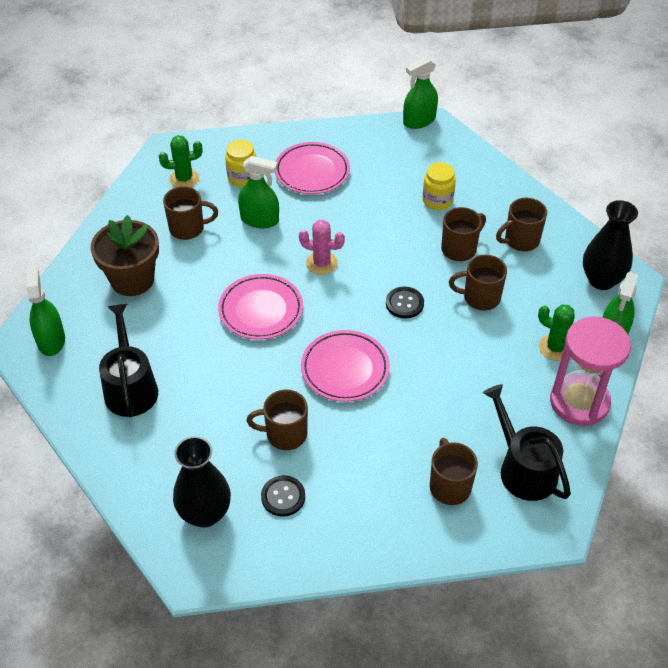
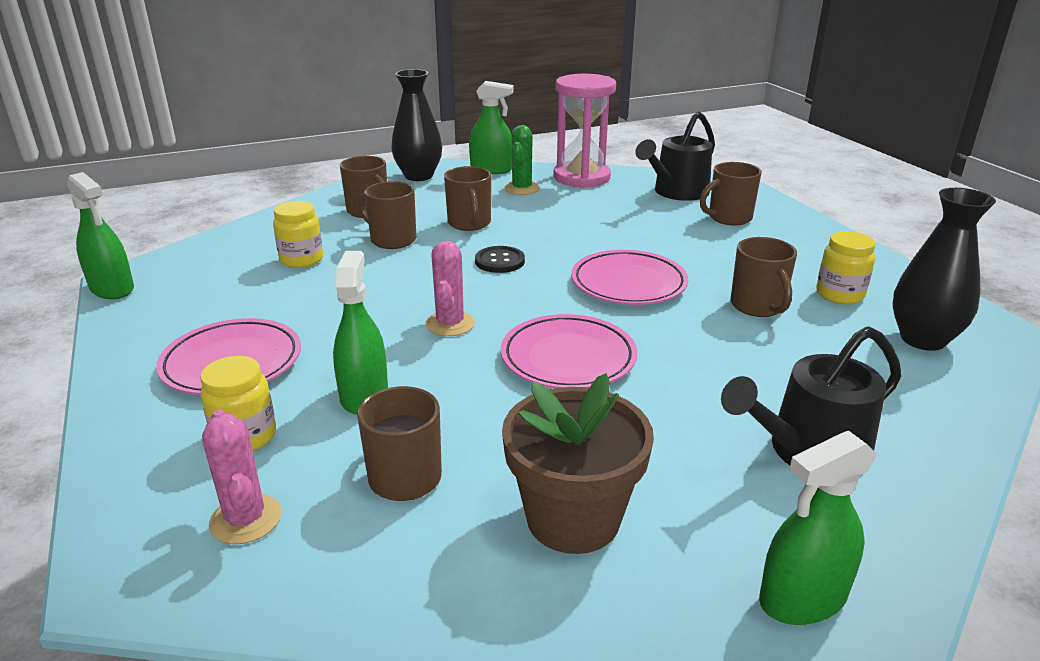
camera: 105 degrees left, 20 degrees down
(184, 179) = (245, 519): green cactus -> pink cactus
(283, 497) = (839, 295): black button -> yellow jar

